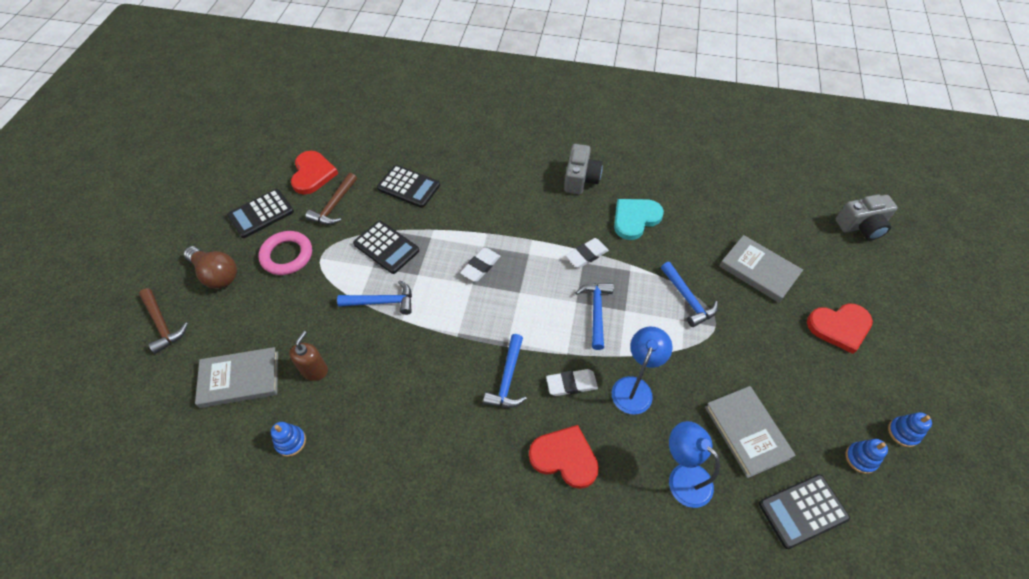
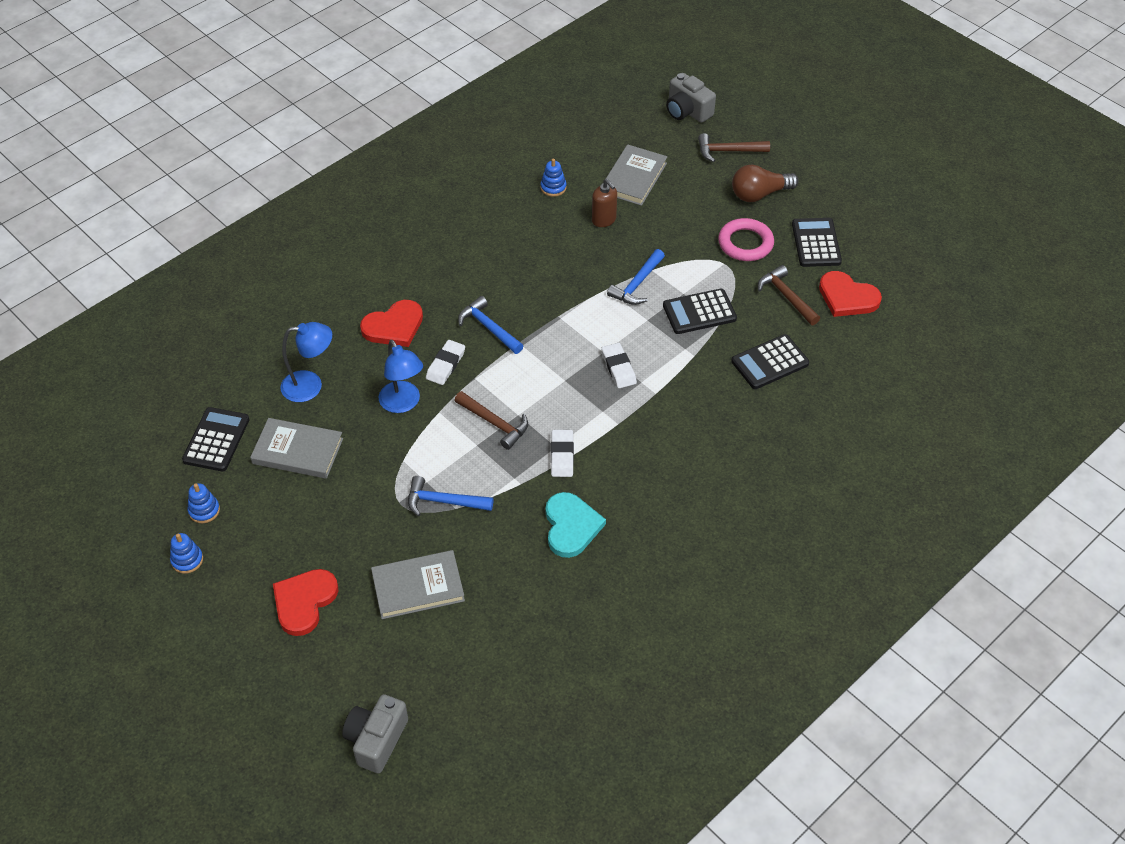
camera: 125 degrees right, 5 degrees down
(580, 179) = (666, 514): grey camera -> grey camera (687, 111)
(596, 312) = (495, 423): blue hammer -> brown hammer

